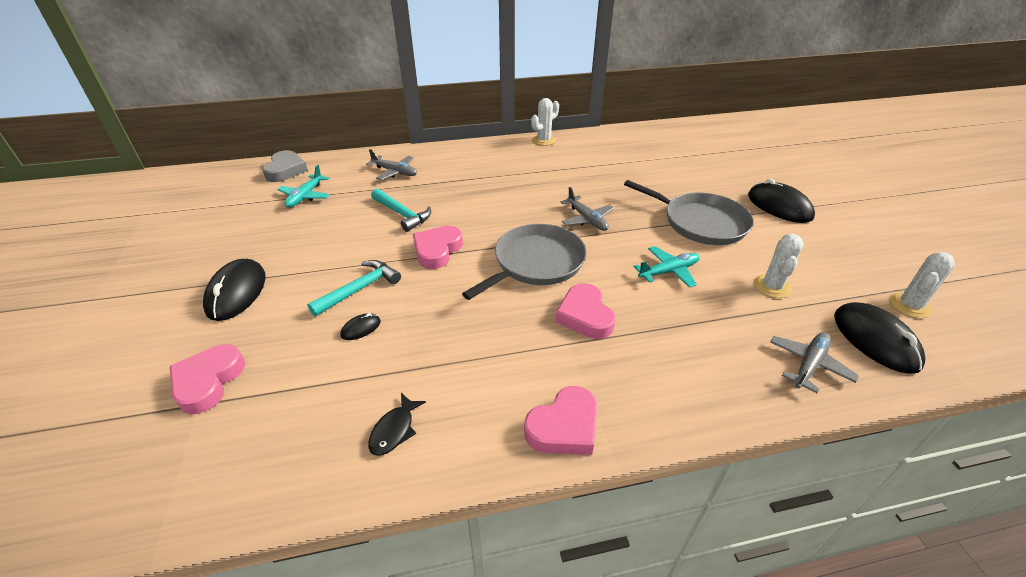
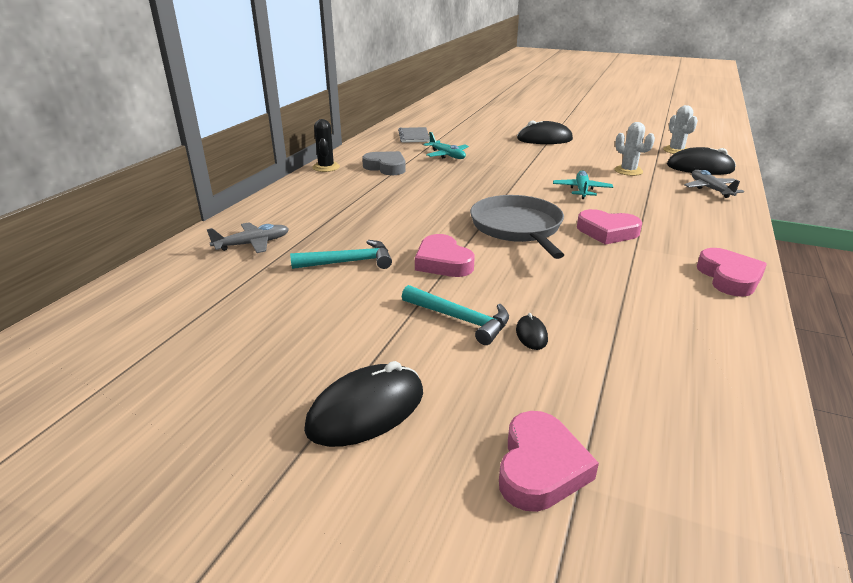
camera: 55 degrees left, 10 degrees down
(208, 381) = (540, 467): pink heart -> pink heart turned 120 degrees counterclockwise
(236, 292) = (366, 410): black mouse -> black mouse turned 75 degrees counterclockwise
(286, 170) = (103, 311): grey heart -> grey heart (386, 167)
(305, 196) = (205, 311): turquoise plane -> turquoise plane (447, 155)
(360, 289) = (460, 319): turquoise hammer -> turquoise hammer turned 135 degrees clockwise
(394, 430) = (697, 352): black fish -> none
(544, 140) = (326, 167): white cactus -> black cactus
(587, 219) = (480, 192): grey plane -> none
(666, 144) = (414, 136): none -> grey notebook
(700, 222) = (534, 163): grey pan -> none

